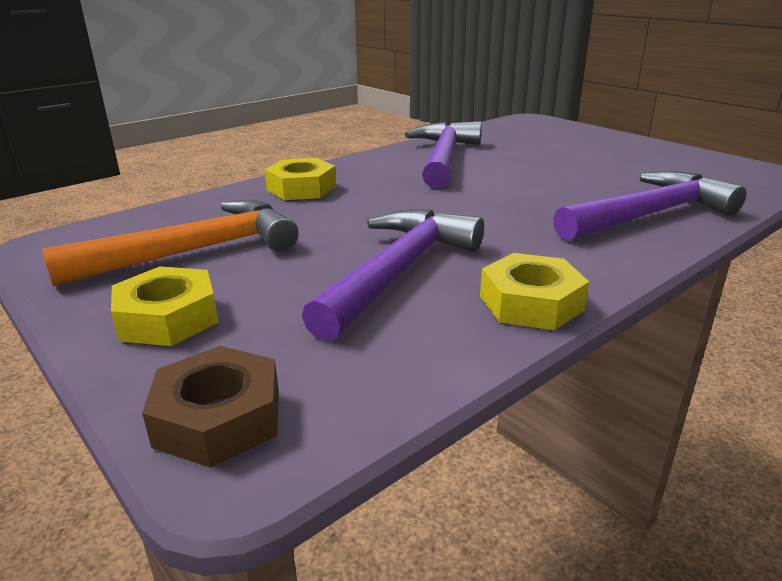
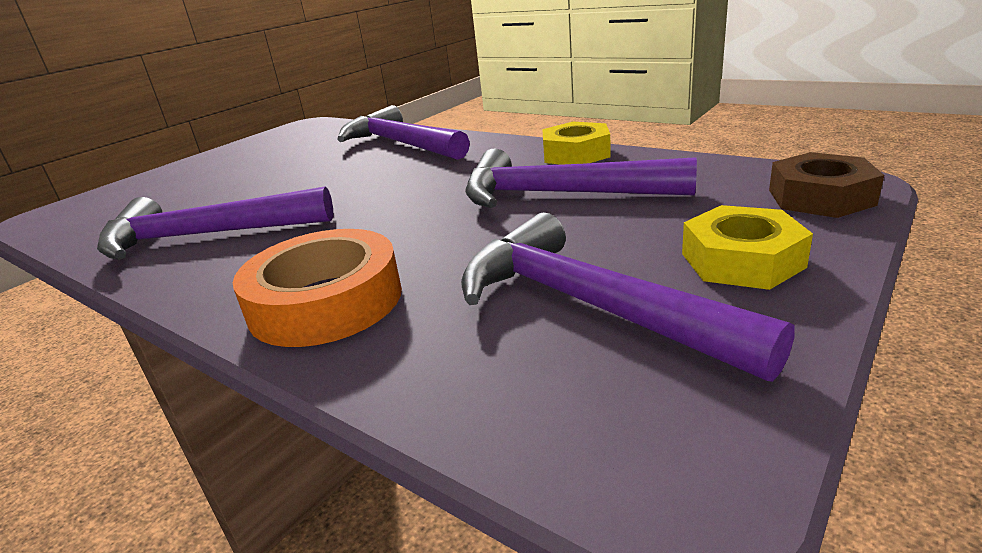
camera: 100 degrees left, 0 degrees up
(194, 252) = (589, 305): orange hammer -> purple hammer
(301, 188) = (326, 301): yellow nut -> orange tape

